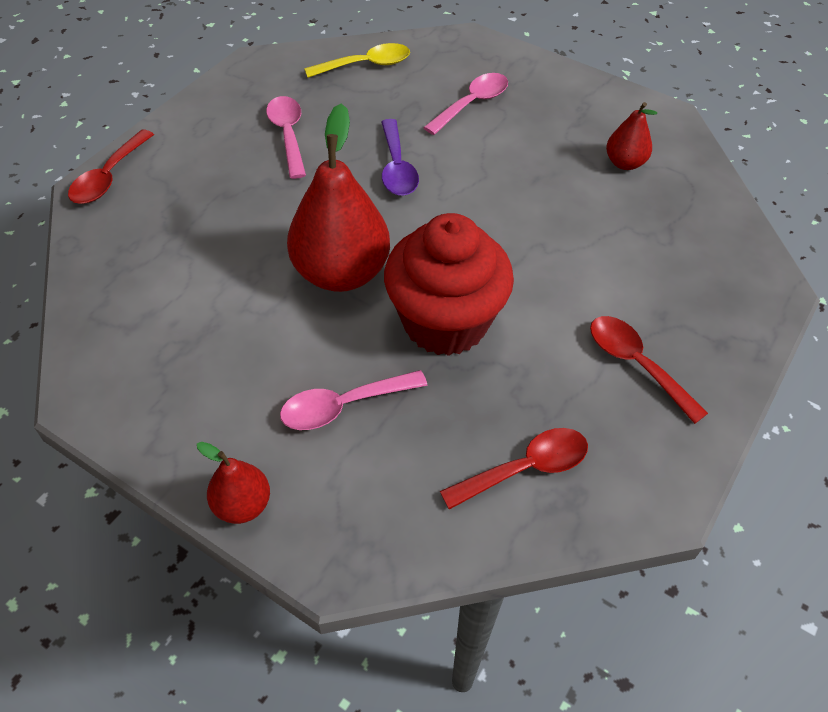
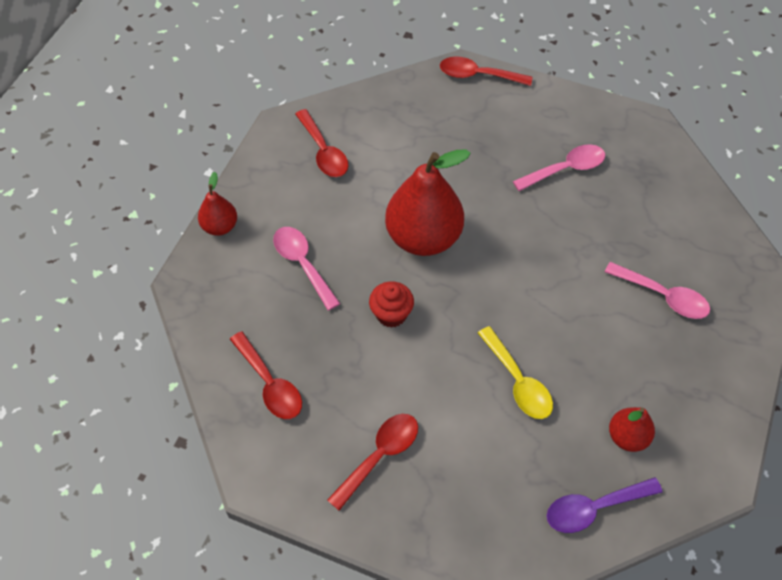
camera: 80 degrees right, 5 degrees up
(157, 355) = (323, 152): none -> red spoon
(366, 65) = (683, 204): yellow spoon -> yellow spoon (518, 382)
(397, 168) = (553, 252): purple spoon -> purple spoon (594, 508)
(445, 322) = (391, 314): red cupcake -> red cupcake, size x0.46

